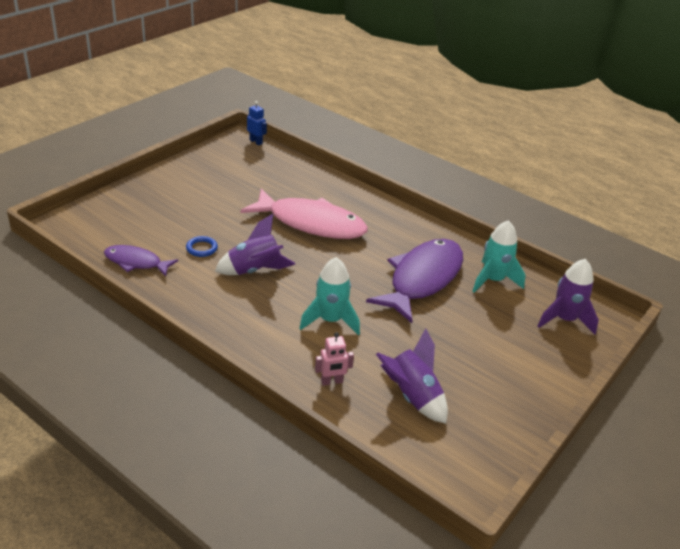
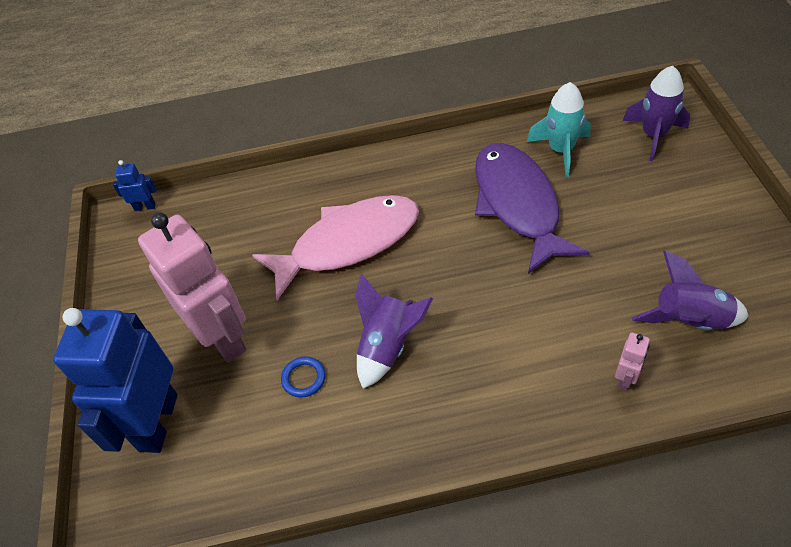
camera: 40 degrees left, 15 degrees up
(127, 211) = (157, 422): none -> blue robot
(136, 262) = (272, 467): purple fish -> none
(200, 208) = (223, 337): none -> pink robot
(330, 320) = (526, 323): turquoise rocket -> none

